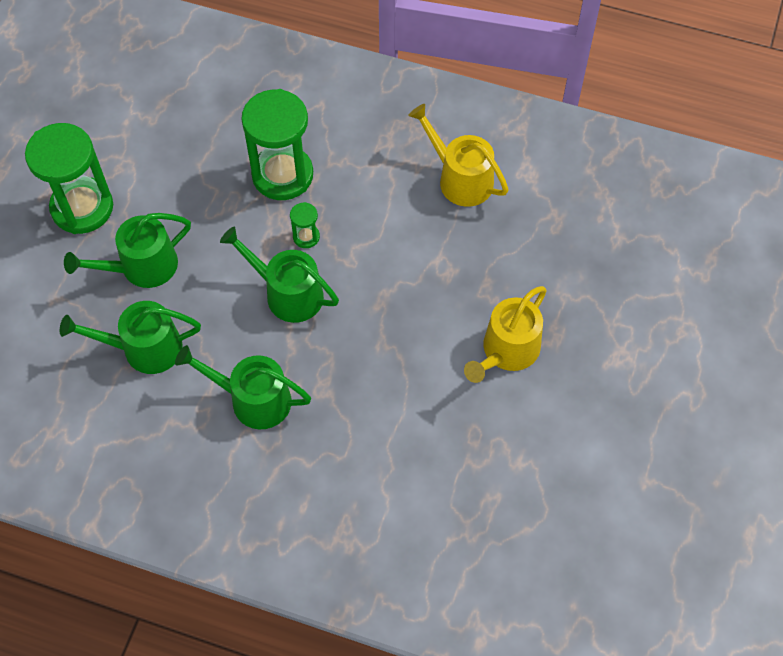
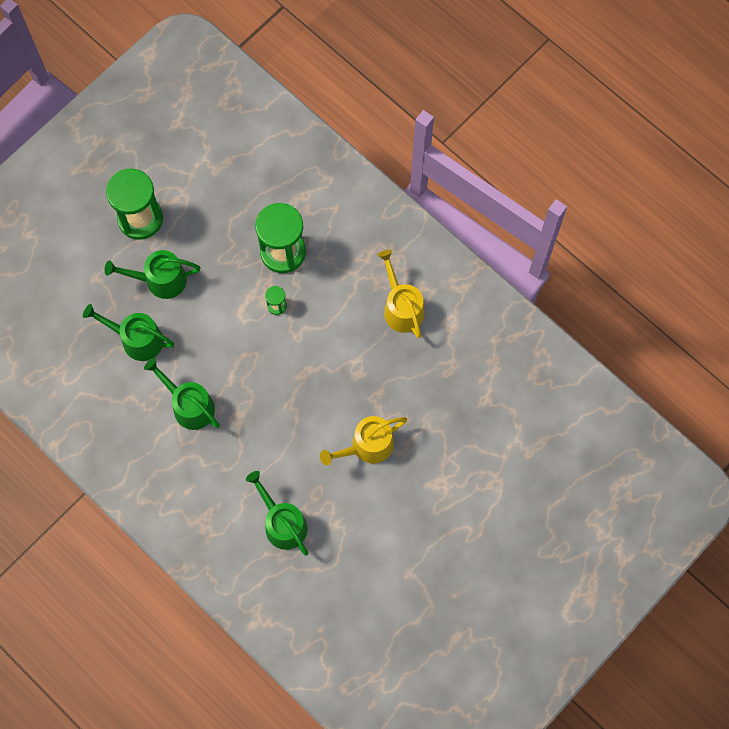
camera: 25 degrees right, 10 degrees up
(288, 293) = (245, 341): green watering can -> green watering can (282, 523)

